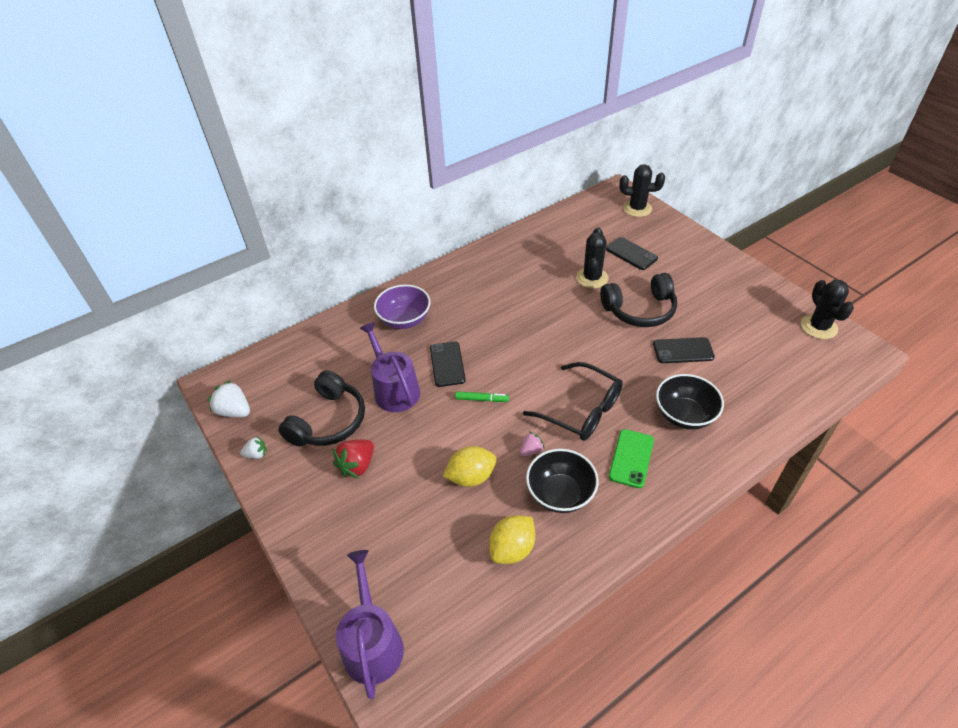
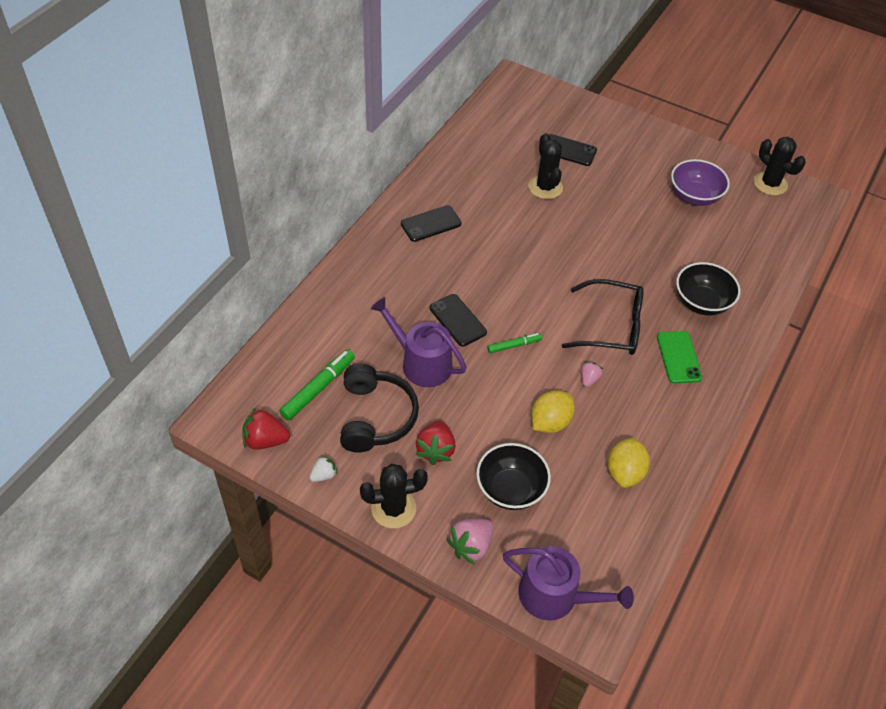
camera: 30 degrees left, 5 degrees up
(234, 411) = (265, 440): white strawberry -> red strawberry
(301, 384) = (318, 388): none -> green marker
(330, 562) = (471, 546): none -> pink strawberry
(372, 642) = (555, 596): purple watering can -> purple watering can turned 150 degrees clockwise
(404, 320) = (382, 286): purple bowl -> purple bowl (694, 196)
(560, 493) = (637, 410): black bowl -> black bowl (510, 489)
(637, 208) = (546, 97): black cactus -> black cactus (393, 508)
(640, 310) = (609, 210): black headphones -> none
(683, 351) = (669, 240): black phone -> black phone (431, 224)

